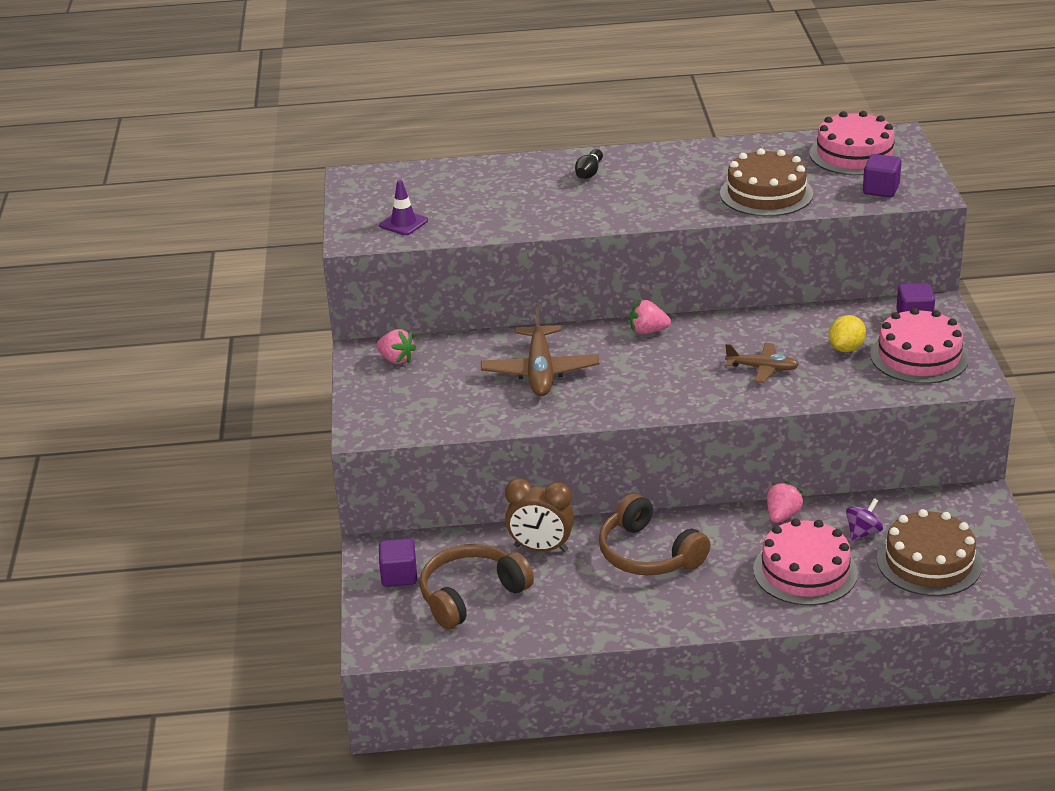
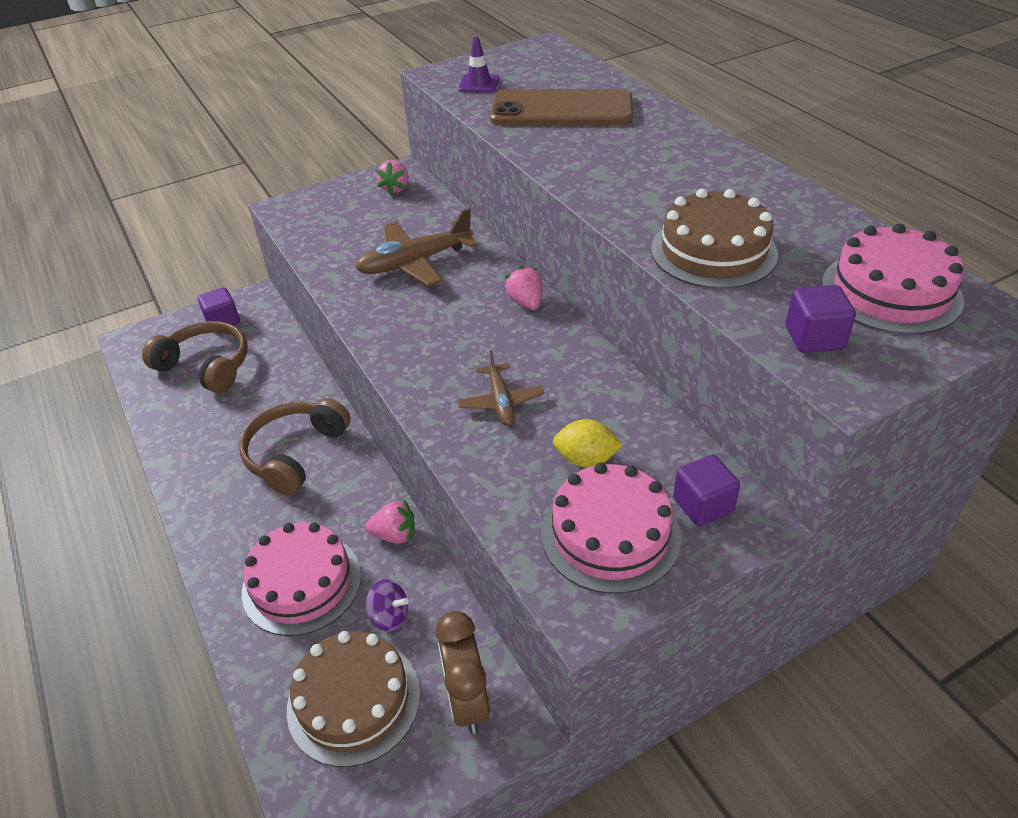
camera: 65 degrees right, 10 degrees up
(499, 198) = (561, 109): none -> brown phone
(541, 548) = (282, 383): brown clock -> brown clock (467, 701)
(589, 173) = (654, 137): black bowling pin -> none

